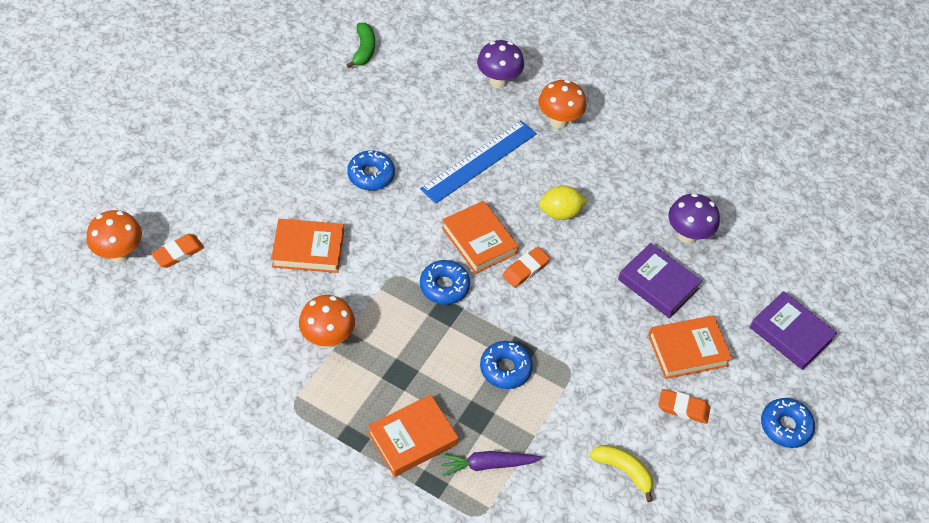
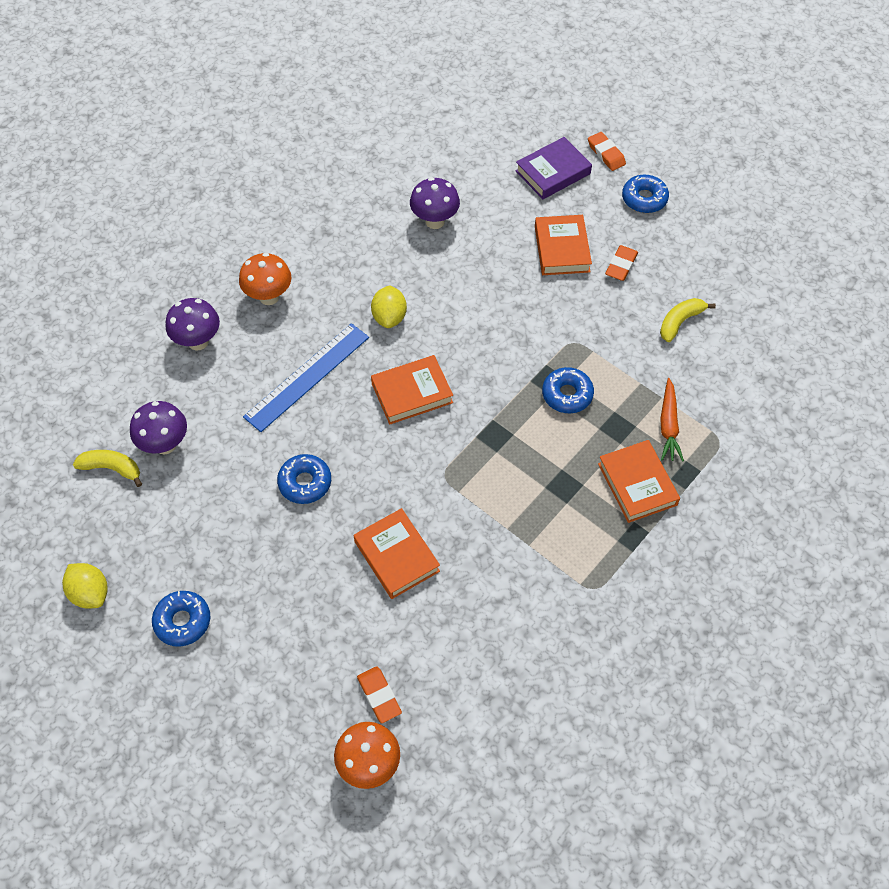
camera: 75 degrees left, 5 degrees up
(253, 58) = (90, 593): none -> yellow lemon
(308, 249) = (396, 556): orange book -> orange book turned 45 degrees counterclockwise
(328, 338) = (514, 548): orange mushroom -> none
(364, 50) = (112, 468): green banana -> yellow banana
(392, 78) = (165, 444): none -> purple mushroom
(444, 286) = (464, 432): blue donut -> blue donut (183, 621)
(479, 161) = (307, 376): blue ruler -> blue ruler turned 75 degrees clockwise
(488, 464) = (668, 425): purple carrot -> orange carrot
(525, 269) = (454, 358): orange eraser -> orange eraser (606, 154)
(658, 284) = (487, 255): purple book -> none

